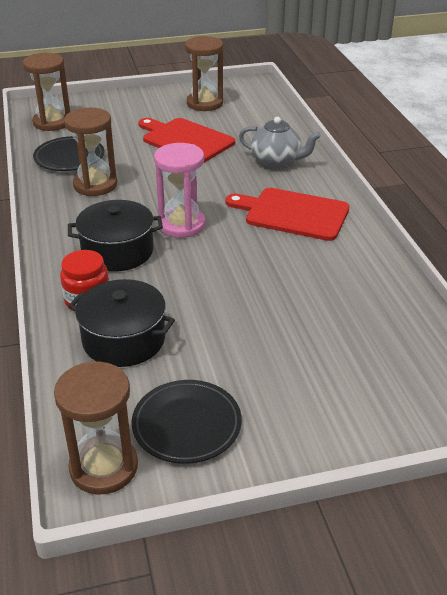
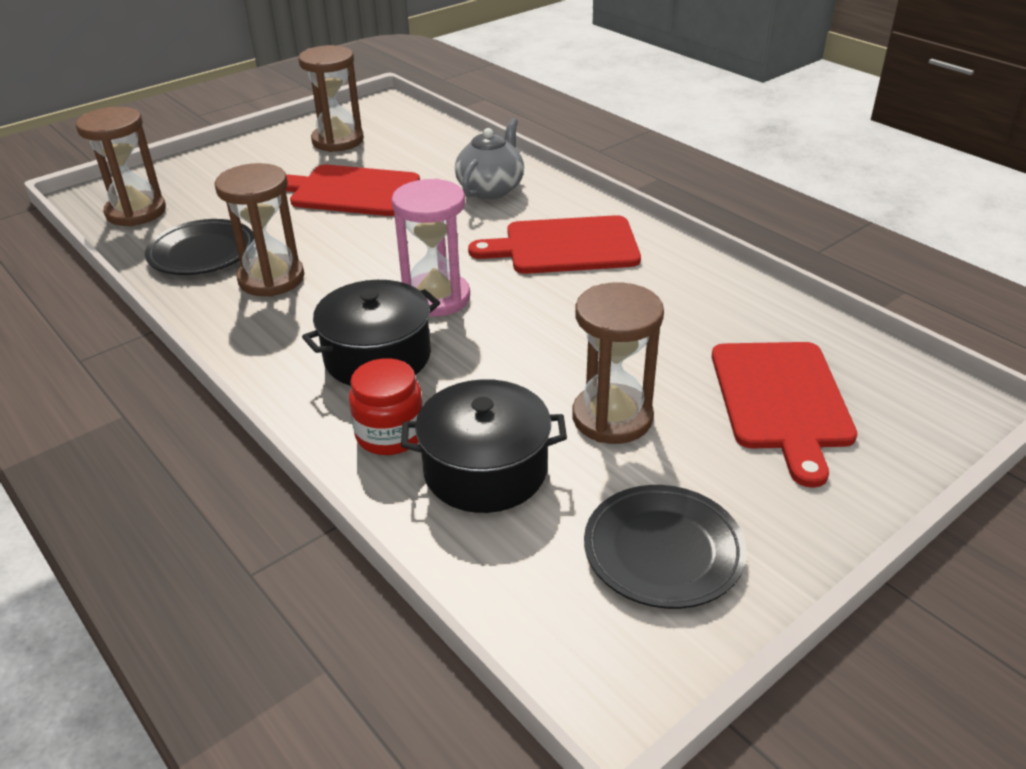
camera: 25 degrees left, 0 degrees up
(104, 467) = (605, 652): brown hourglass -> brown hourglass (612, 417)
(276, 161) = (491, 189): grey teapot -> grey teapot turned 60 degrees counterclockwise
(348, 361) = (781, 400): none -> red cutting board

